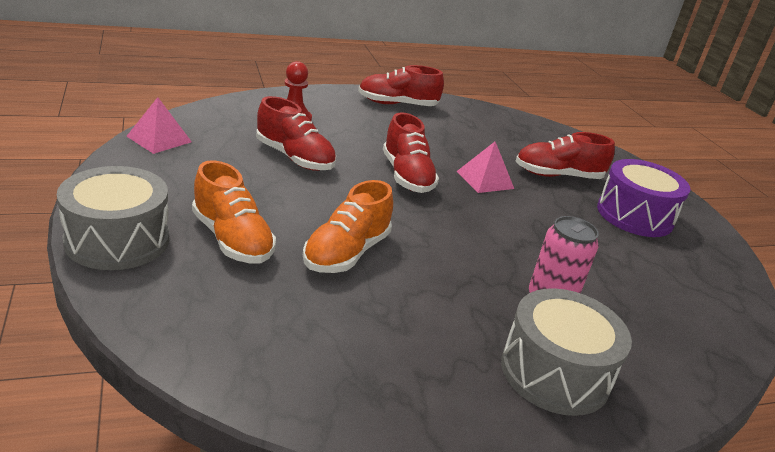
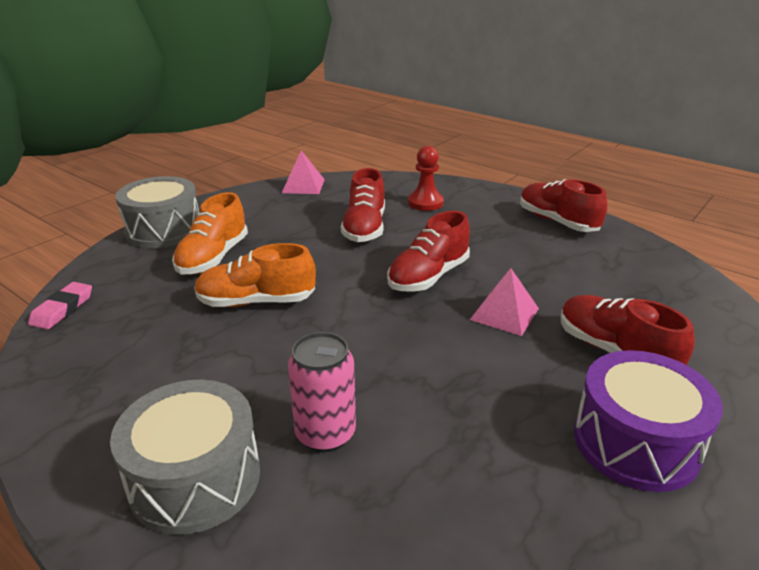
camera: 60 degrees right, 0 degrees up
(204, 361) = (62, 309): none -> pink eraser

